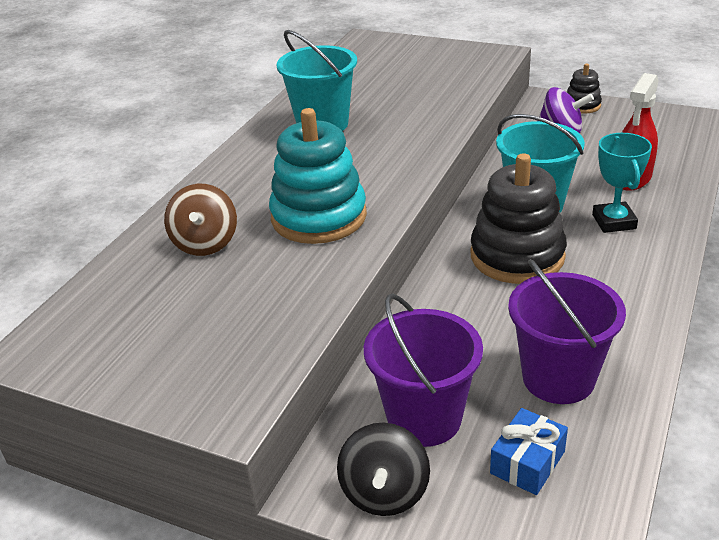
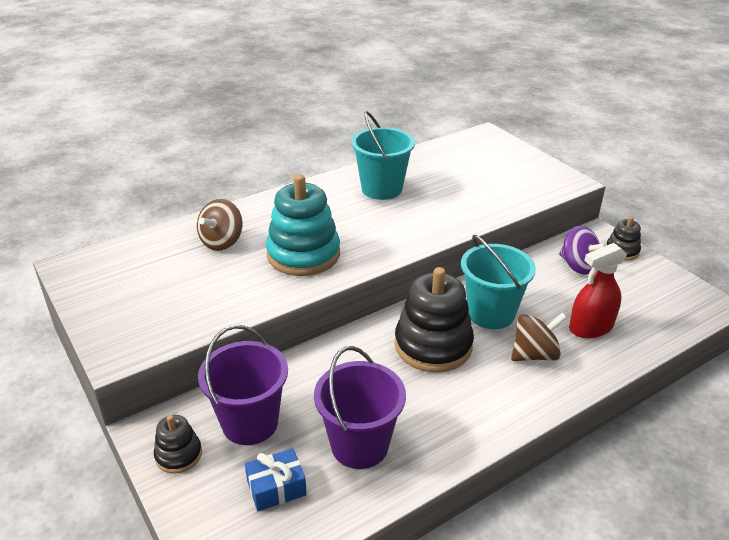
camera: 30 degrees right, 0 degrees up
(385, 492) = (178, 455): black spinning top -> black stacking toy
(614, 222) = (534, 354): turquoise trophy -> brown spinning top

